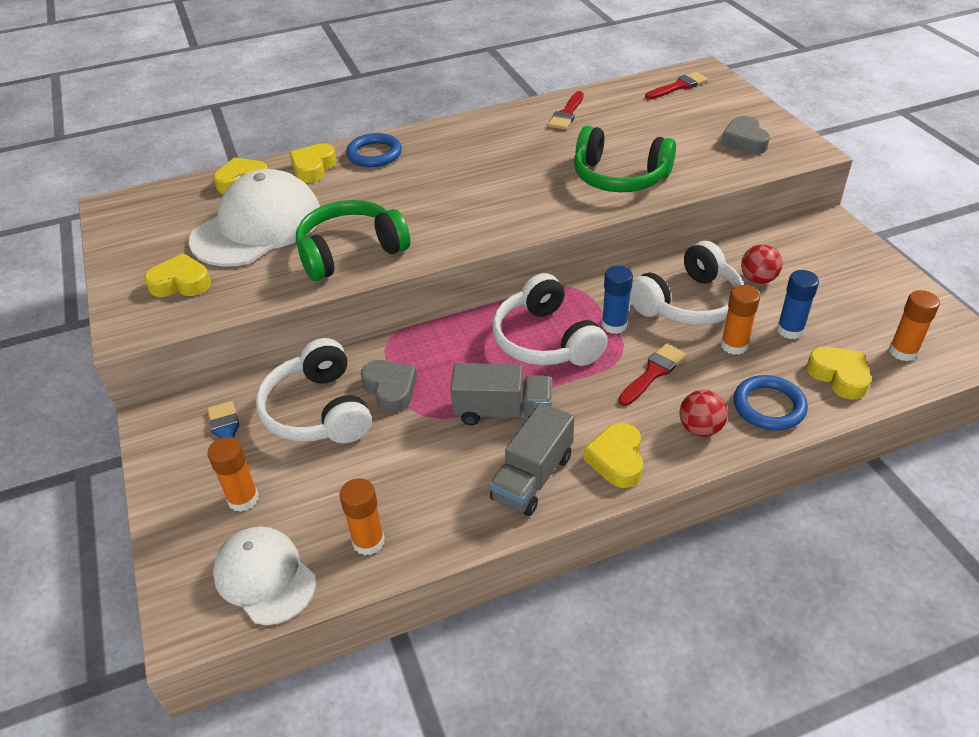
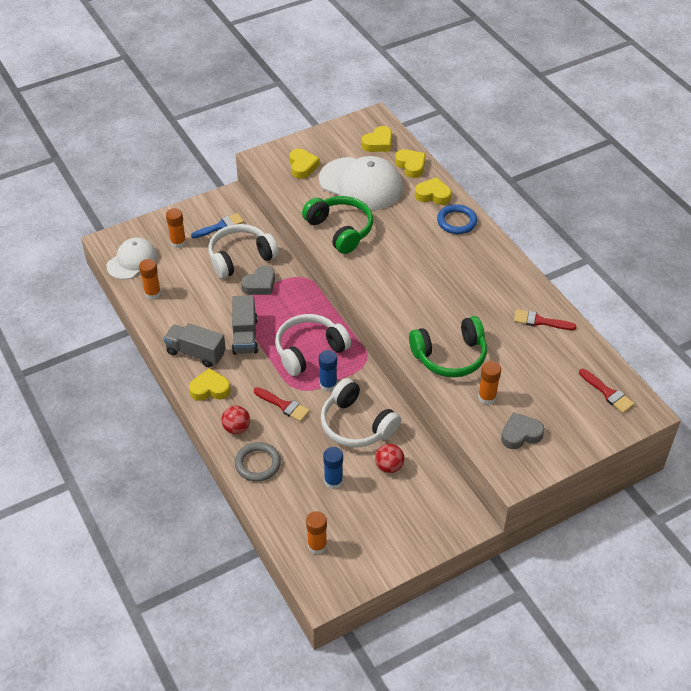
camera: 80 degrees right, 5 degrees up
(619, 177) = (450, 356): green headphones -> green headphones turned 120 degrees counterclockwise
(734, 345) = (314, 448): orange glue stick -> orange glue stick (487, 397)
(769, 406) = (257, 464): blue ring -> grey ring
(839, 376) = (289, 504): yellow heart -> yellow heart (378, 143)

